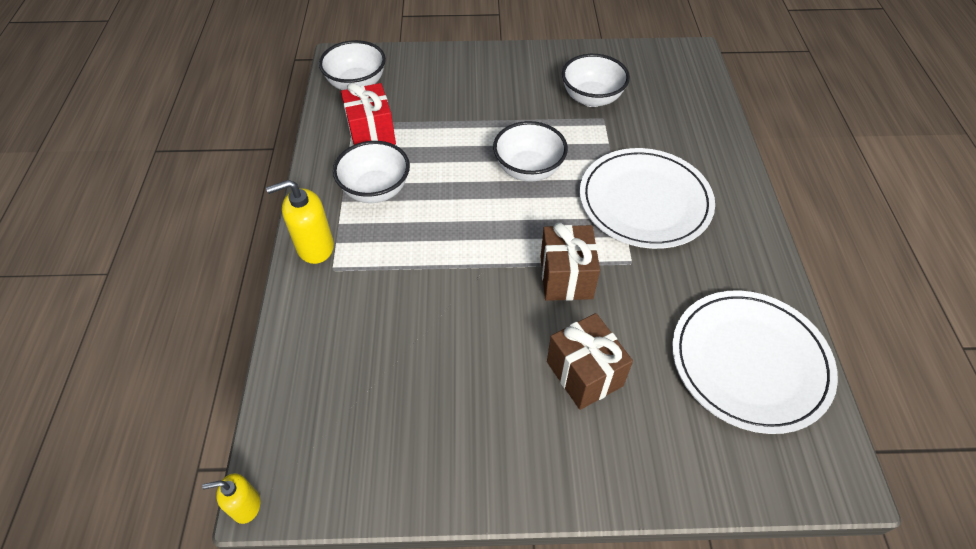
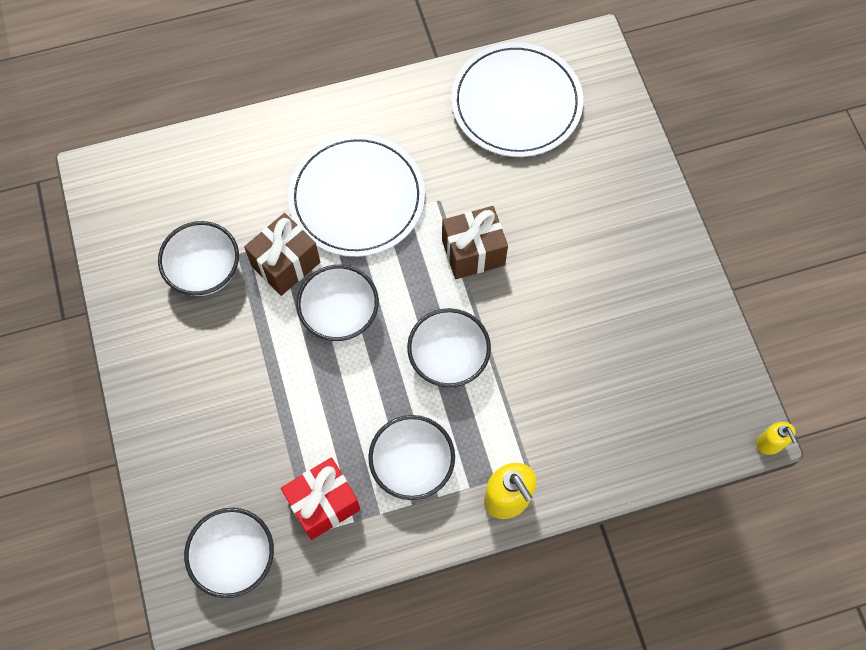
camera: 105 degrees left, 15 degrees up
(461, 234) = (448, 358): none -> white bowl
(584, 374) = (568, 221): brown gift -> brown gift (286, 264)

